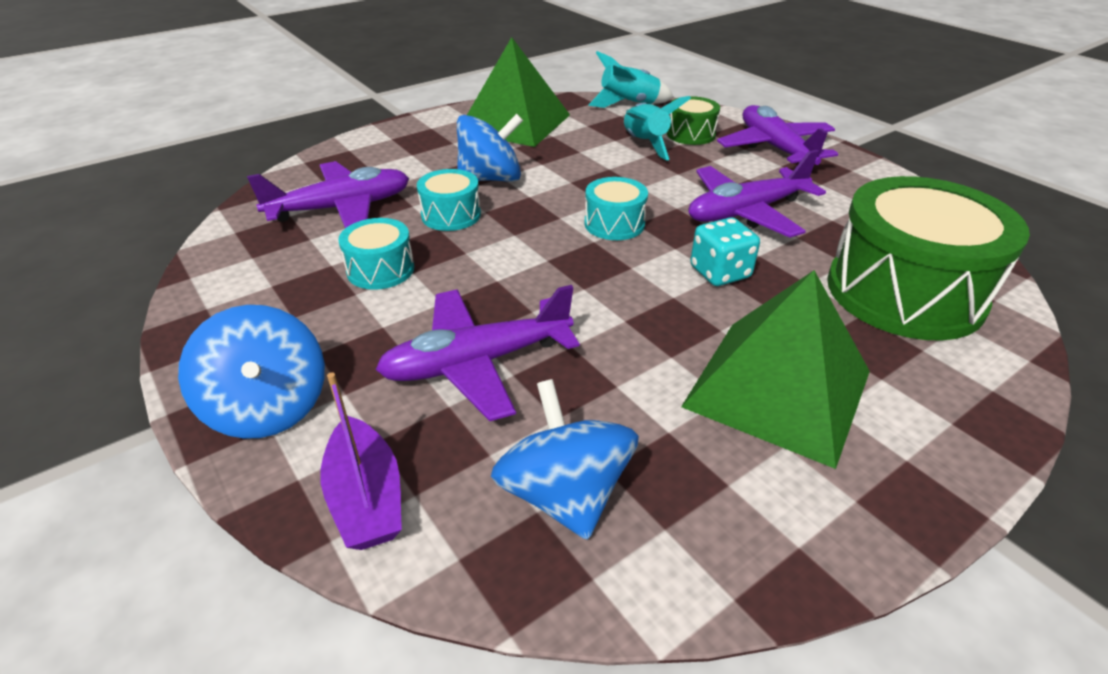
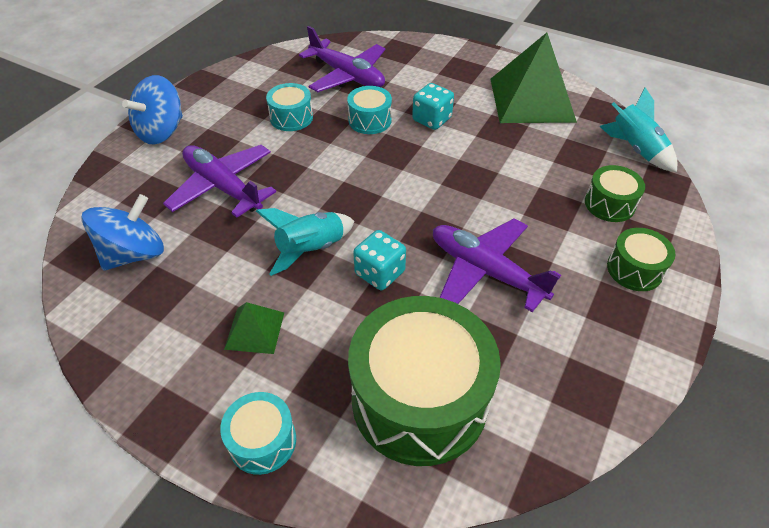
camera: 65 degrees right, 10 degrees up
(366, 498) = (114, 187): purple boat -> none
(491, 179) = (431, 119): blue spinning top -> turquoise dice
(614, 224) = (412, 199): turquoise drum -> turquoise drum (262, 441)
(644, 144) = (561, 180): turquoise rocket -> turquoise rocket (311, 249)
(775, 148) = (634, 269): purple plane -> green drum
(777, 388) = (255, 330): green pyramid -> green pyramid, size x0.47

